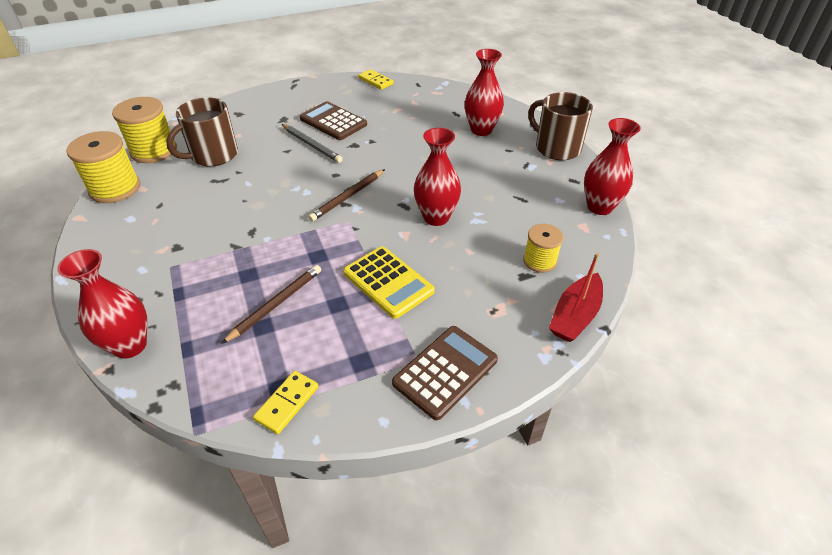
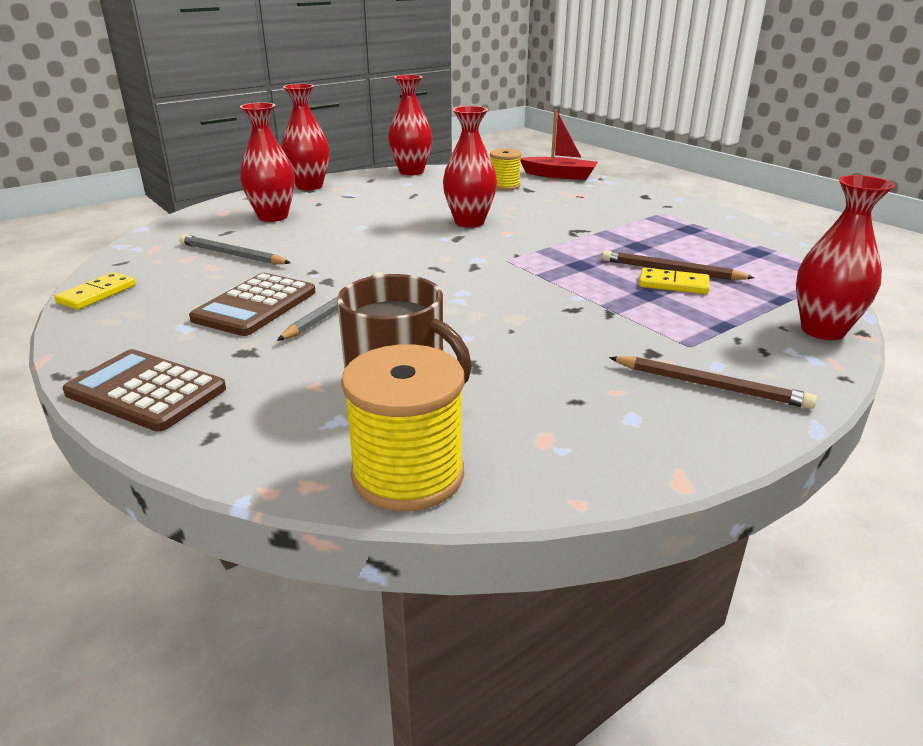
camera: 105 degrees left, 15 degrees down
(115, 188) = (568, 473): yellow spool -> none
(287, 403) = (765, 246): yellow domino -> yellow domino (673, 284)
(348, 197) = (459, 266): brown pencil -> brown pencil (710, 386)
(388, 282) = (586, 230): yellow calculator -> none
(413, 115) = (232, 255): none -> grey pencil
(445, 371) = (661, 204): brown calculator -> brown calculator (146, 391)
(556, 148) = (309, 186): brown mug -> red vase

